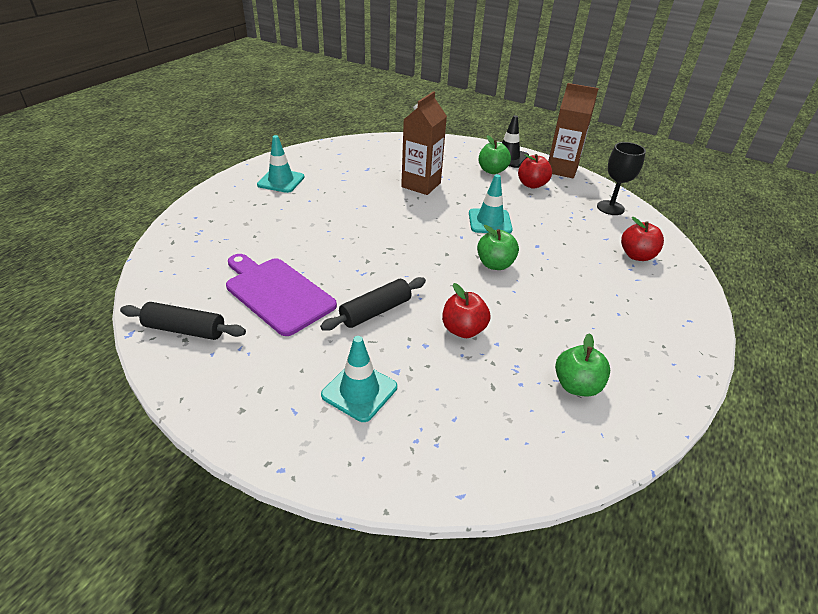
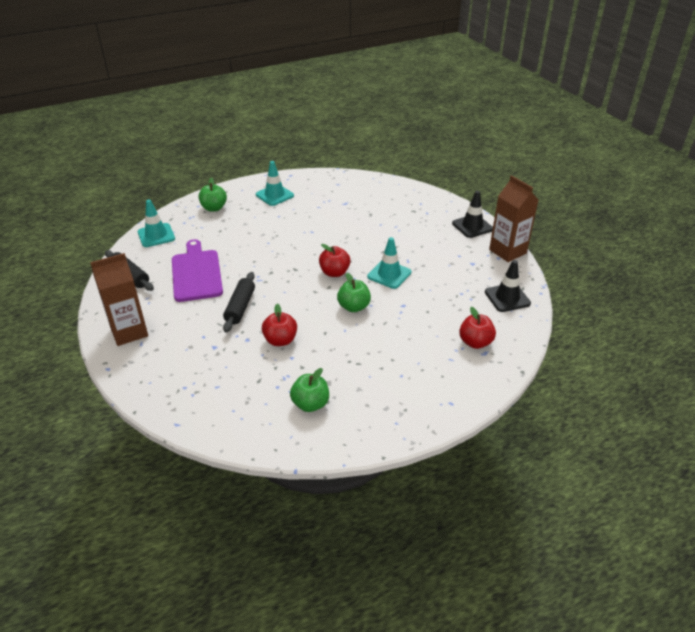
camera: 35 degrees right, 0 degrees up
(359, 391) = (183, 348): turquoise traffic cone -> turquoise traffic cone (156, 235)
(376, 311) = (240, 307): black rolling pin -> black rolling pin turned 75 degrees counterclockwise
(421, 185) = (370, 228): brown carton -> brown carton (129, 332)
(492, 171) = (443, 234): green apple -> green apple (214, 208)
(532, 185) = (462, 256): red apple -> red apple (334, 272)
(610, 208) = (507, 298): black goblet -> black traffic cone

